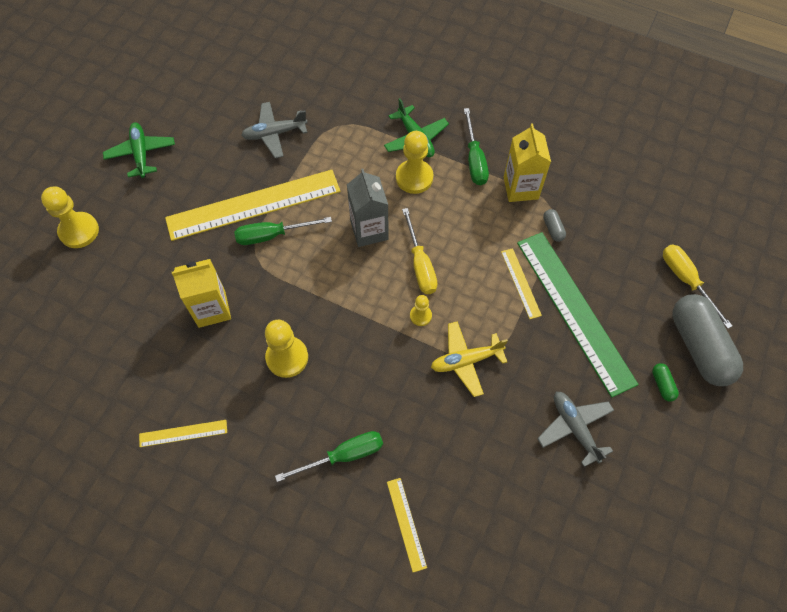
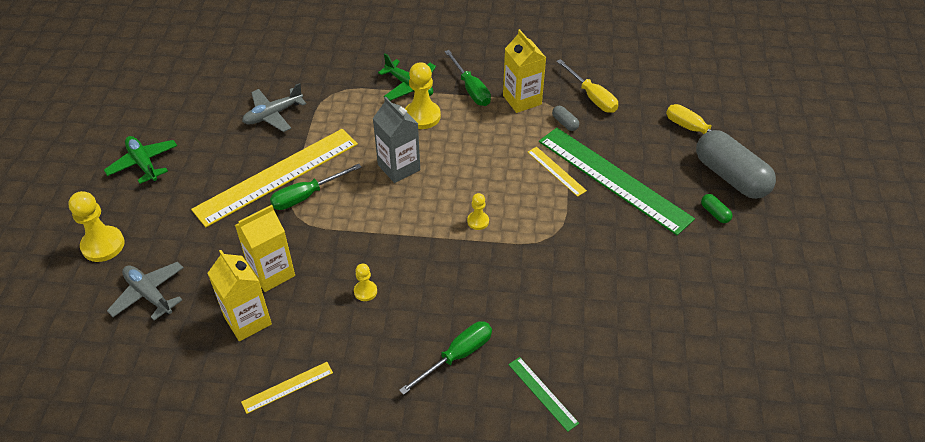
camera: 20 degrees left, 15 degrees down
(173, 352) = (247, 320): none -> yellow carton
(287, 357) = (365, 291): yellow pawn -> yellow pawn, size x0.54
(406, 524) = (542, 393): yellow ruler -> green ruler
(420, 264) = (459, 181): yellow screwdriver -> yellow screwdriver (592, 97)
(466, 361) = (536, 245): yellow plane -> none
(574, 428) = (657, 268): grey plane -> grey plane (149, 294)

